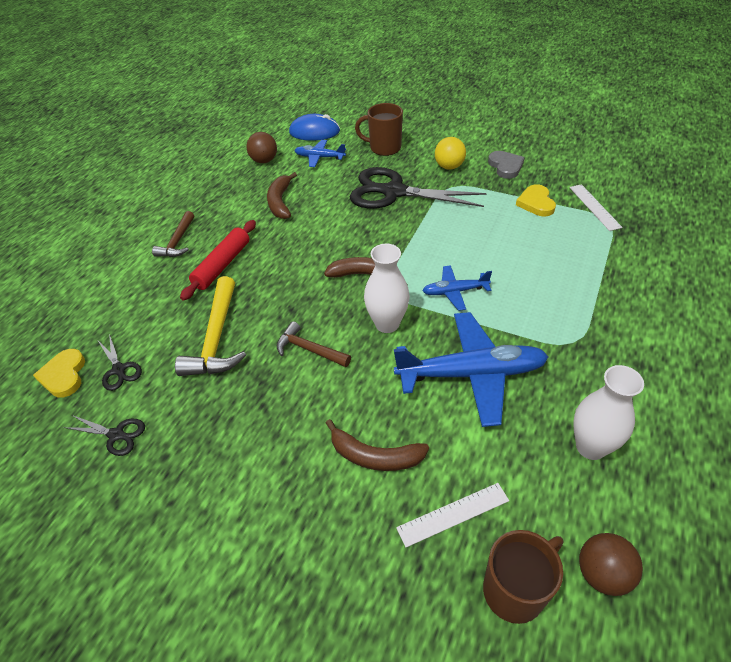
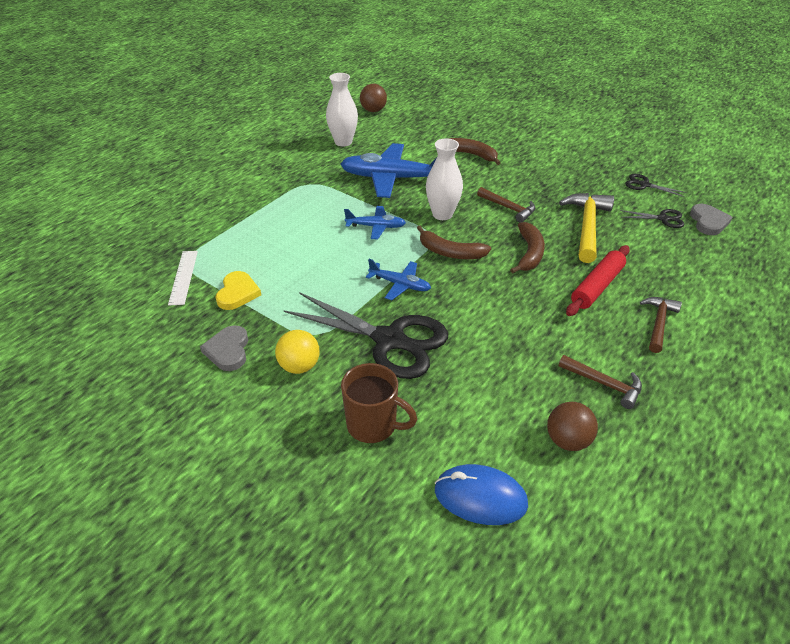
camera: 170 degrees left, 5 degrees down
(64, 375) = (708, 222): yellow heart -> grey heart
(119, 370) = (663, 218): black scissors -> black scissors turned 120 degrees clockwise
(234, 192) = (604, 384): none -> brown hammer
(280, 202) = (538, 354): brown banana -> brown banana (529, 253)
(319, 157) = (478, 427): blue plane -> blue plane (400, 285)
(453, 514) = (434, 132): white ruler -> none
(515, 590) = (416, 112): brown mug -> none

